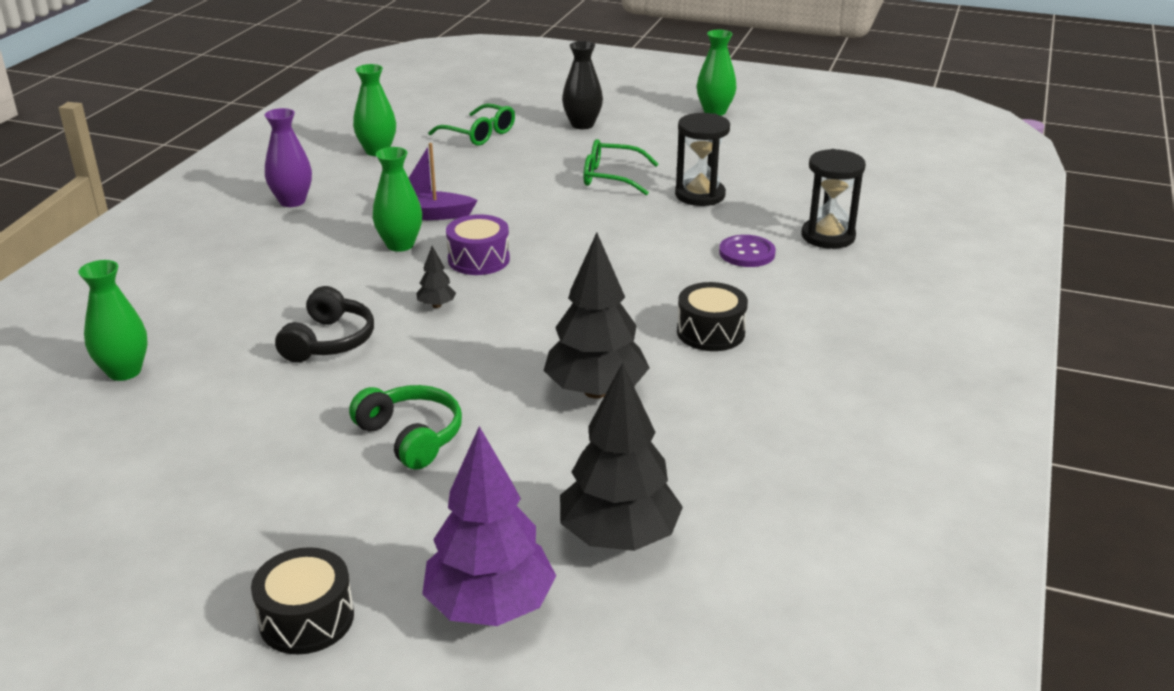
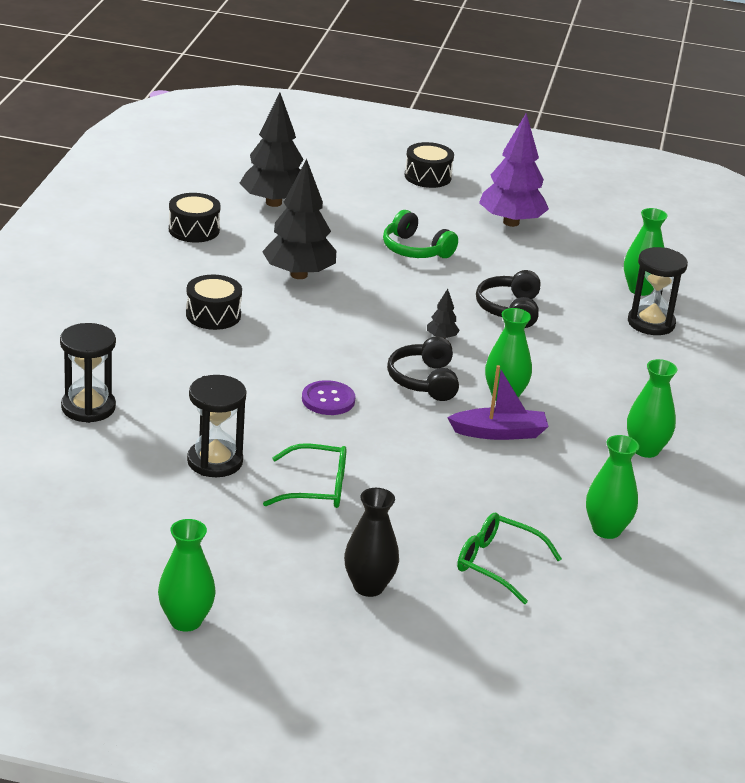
camera: 170 degrees right, 0 degrees up
(158, 324) = (651, 323): none -> black hourglass
(292, 201) = (645, 449): purple vase -> green vase
(479, 259) = (424, 381): purple drum -> black headphones
(490, 607) = (337, 179): purple tree -> purple tree (511, 222)
(747, 253) = (173, 388): purple button -> purple button (328, 400)
(750, 472) = (194, 230): none -> black drum

